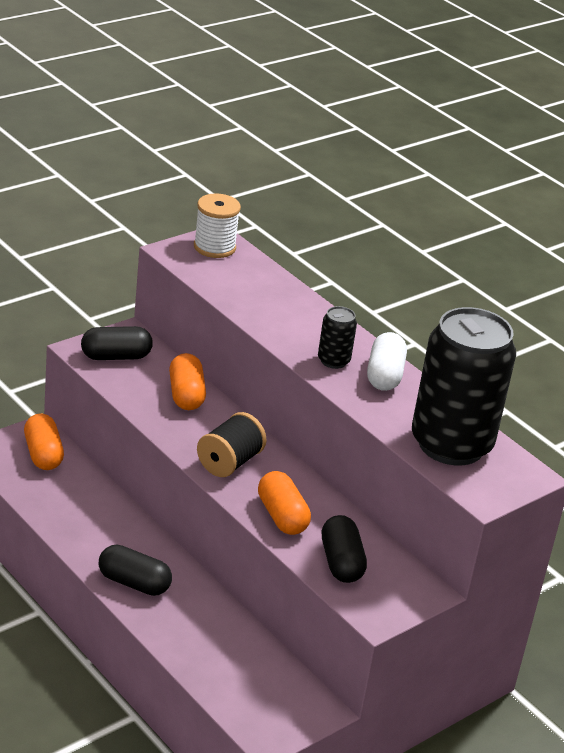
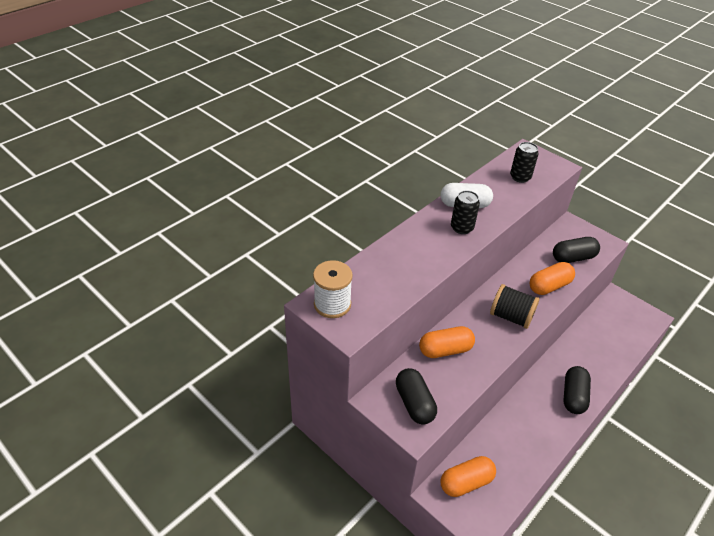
camera: 95 degrees left, 10 degrees up
(451, 444) = (520, 177): black can -> black can, size x0.42

